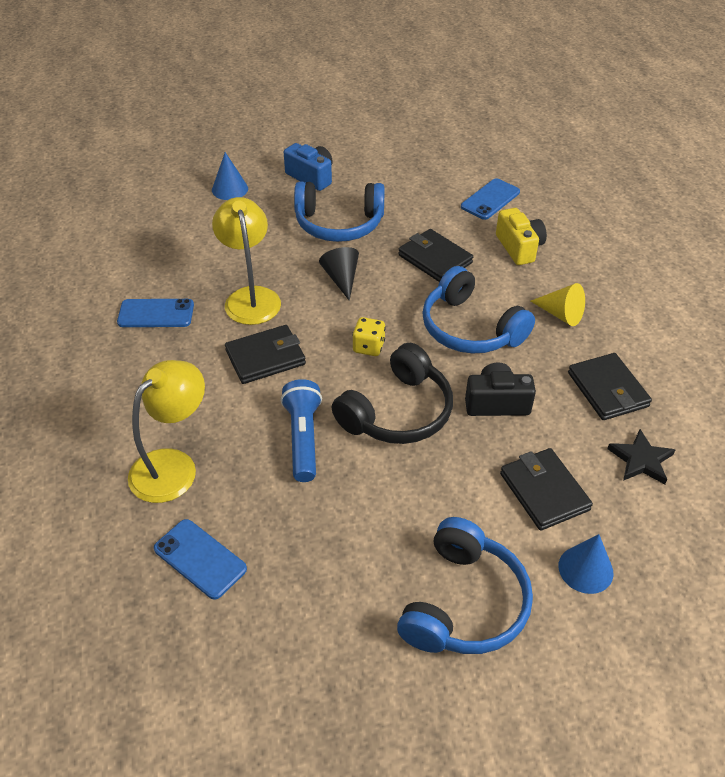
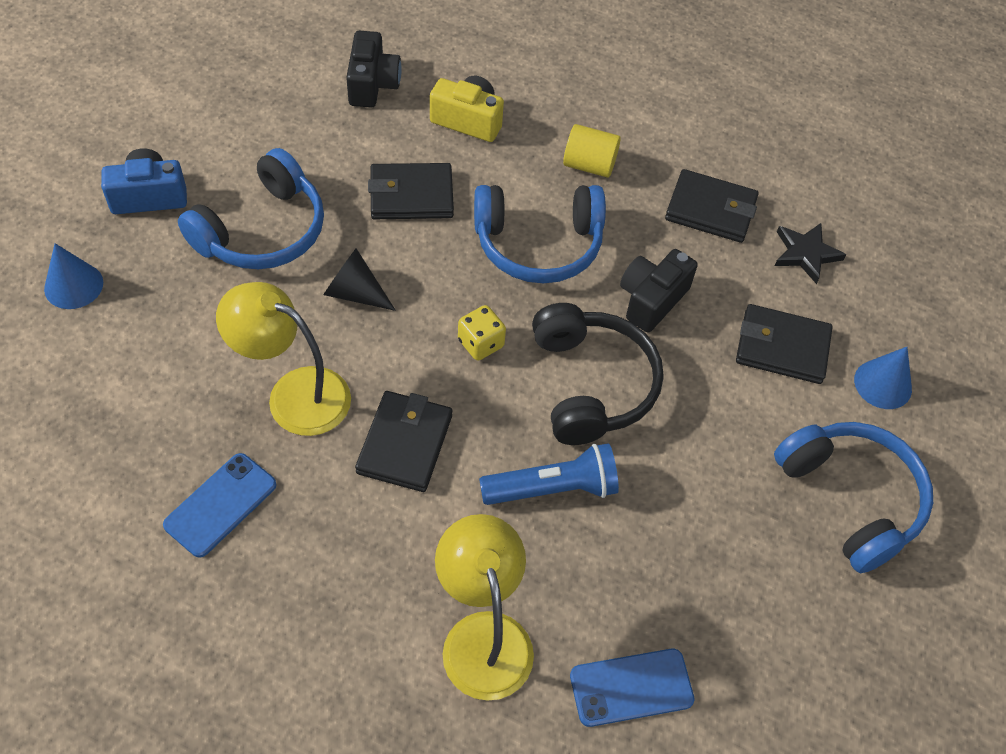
camera: 55 degrees left, 10 degrees up
(303, 438) = (553, 488): blue flashlight -> blue flashlight turned 135 degrees clockwise
(490, 199) = (372, 84): blue phone -> black camera
(561, 314) = (589, 165): yellow cone -> yellow cylinder

